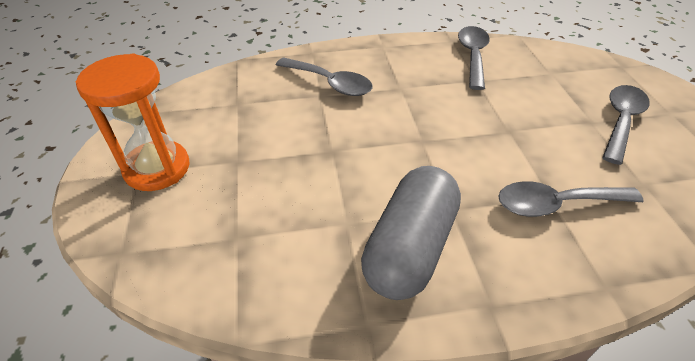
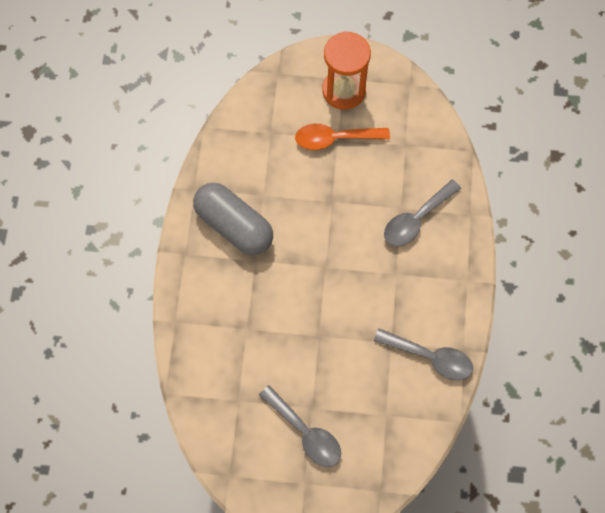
camera: 105 degrees right, 25 degrees up
(236, 164) = (335, 138): none -> orange spoon
(556, 204) = (240, 329): grey spoon -> none

